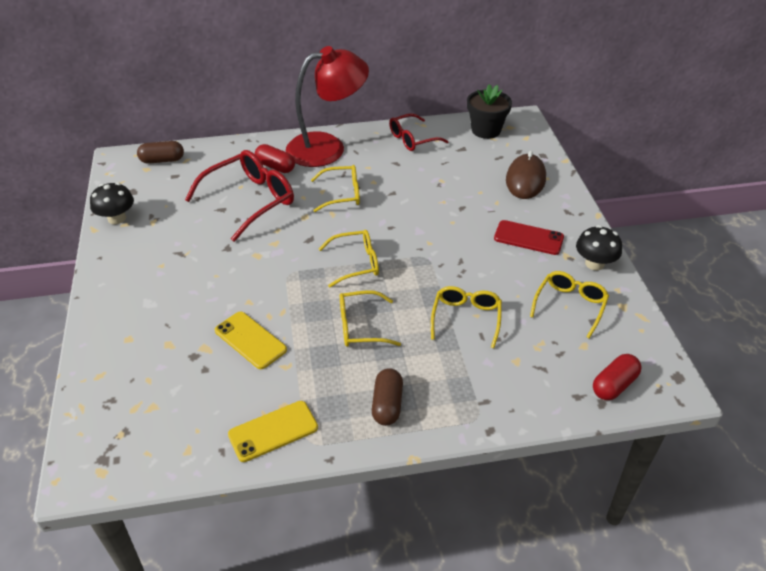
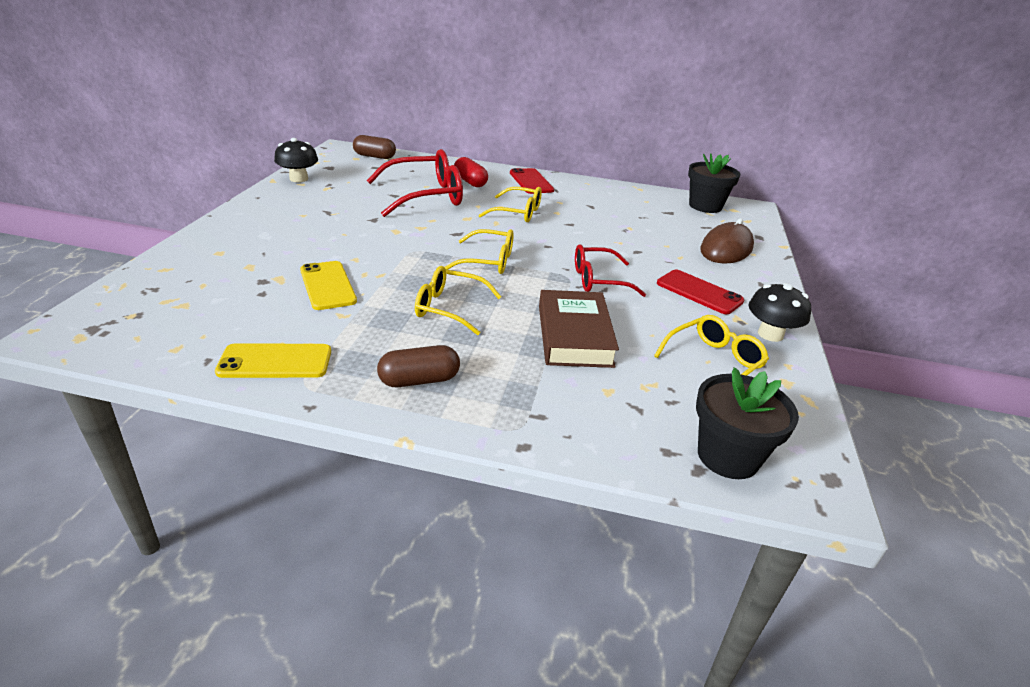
camera: 20 degrees right, 10 degrees down
(327, 147) = (531, 181): red lamp -> red phone
(387, 404) = (419, 380): brown capsule -> brown capsule turned 45 degrees clockwise
(412, 139) = (621, 195): red glasses -> red glasses (598, 280)
(466, 318) = (574, 335): yellow glasses -> brown book
(614, 385) = (728, 456): red capsule -> black flower pot

